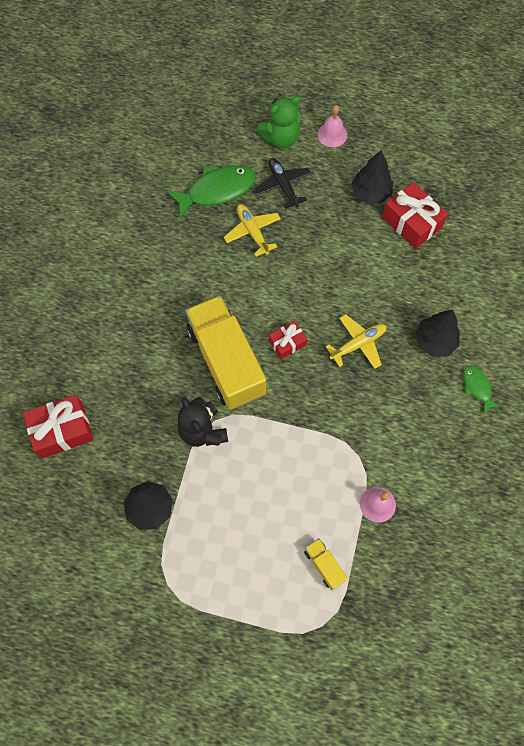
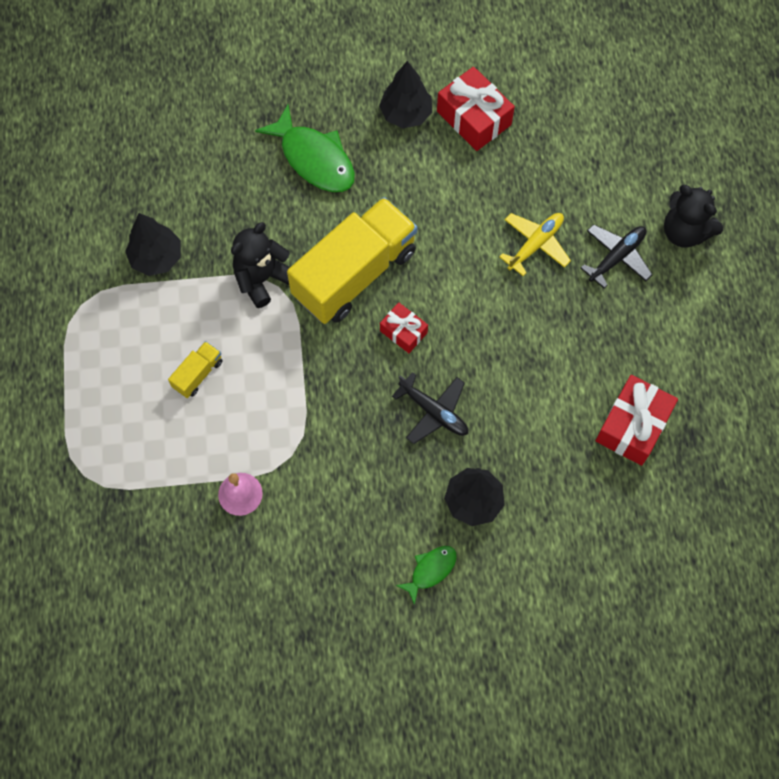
camera: 70 degrees right, 0 degrees up
(62, 430) = (212, 141): red gift -> red gift (474, 118)
(217, 191) = (574, 186): green fish -> green fish (314, 158)
(281, 138) = (684, 232): green teddy bear -> black teddy bear
(324, 565) = (151, 457): yellow truck -> yellow truck (198, 374)
(332, 134) = (720, 290): pink bell -> none
(358, 344) = (434, 412): yellow plane -> black plane
(370, 193) = (653, 363): black tree -> black tree (406, 114)

